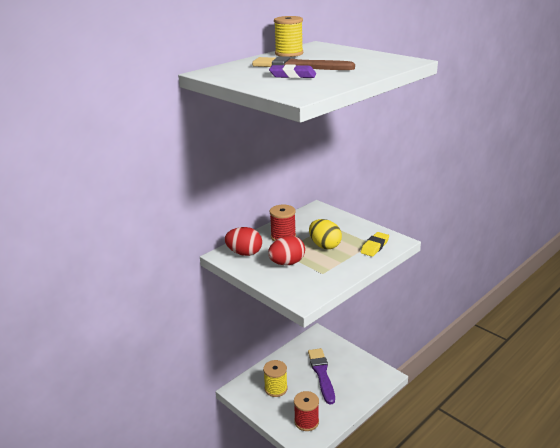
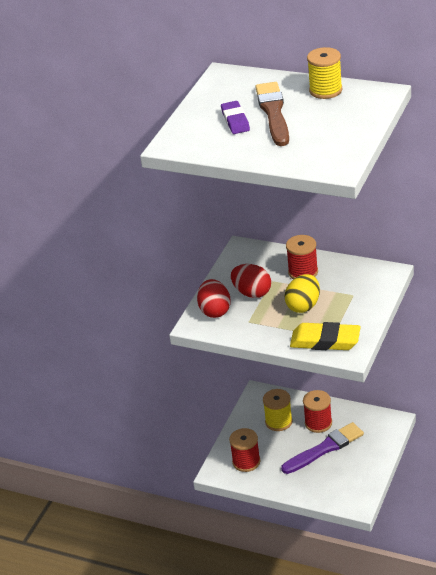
camera: 70 degrees right, 10 degrees up
(244, 253) = (253, 260): red egg -> red egg (215, 311)
(293, 368) = (318, 423): none -> red spool
(374, 246) = (325, 341): yellow eraser -> yellow eraser, size x1.54

